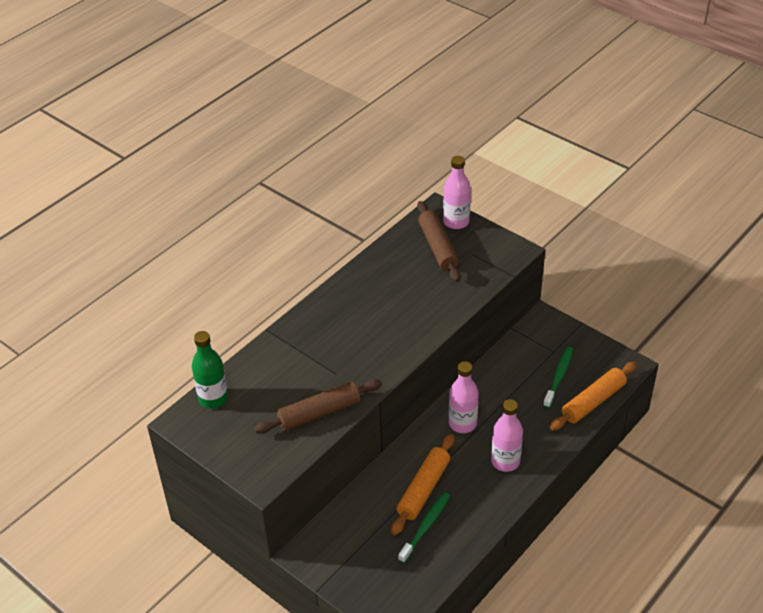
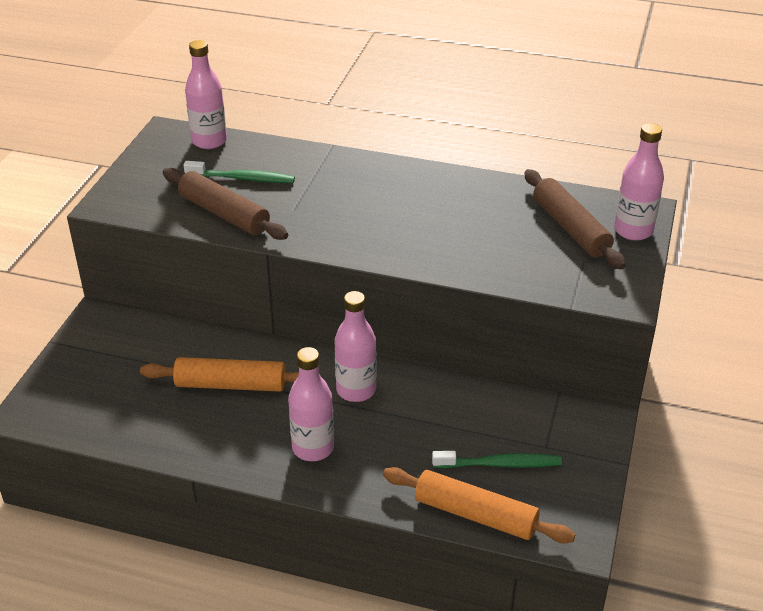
camera: 65 degrees right, 5 degrees down
(213, 398) = (209, 141): green bottle -> pink bottle
(425, 526) = (173, 402): green toothbrush -> green toothbrush (242, 178)
(438, 247) = (570, 228): brown rolling pin -> brown rolling pin turned 75 degrees counterclockwise

